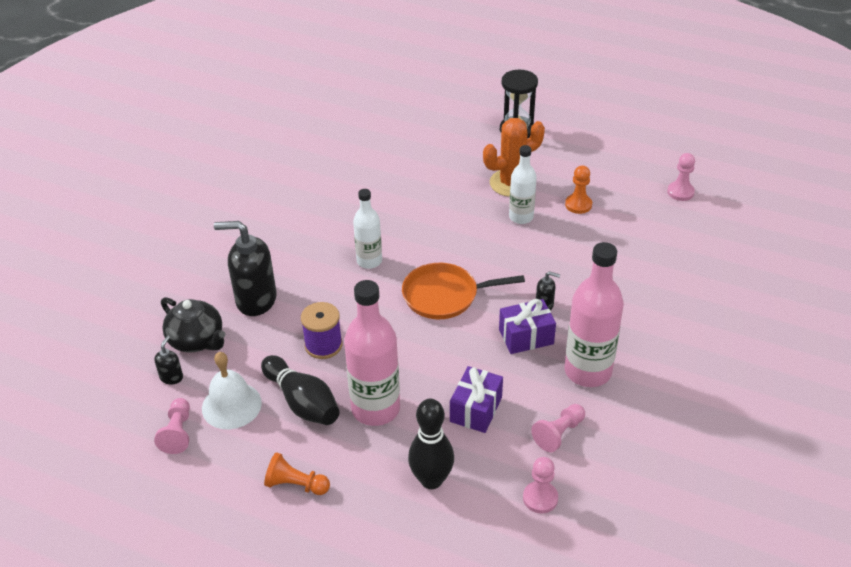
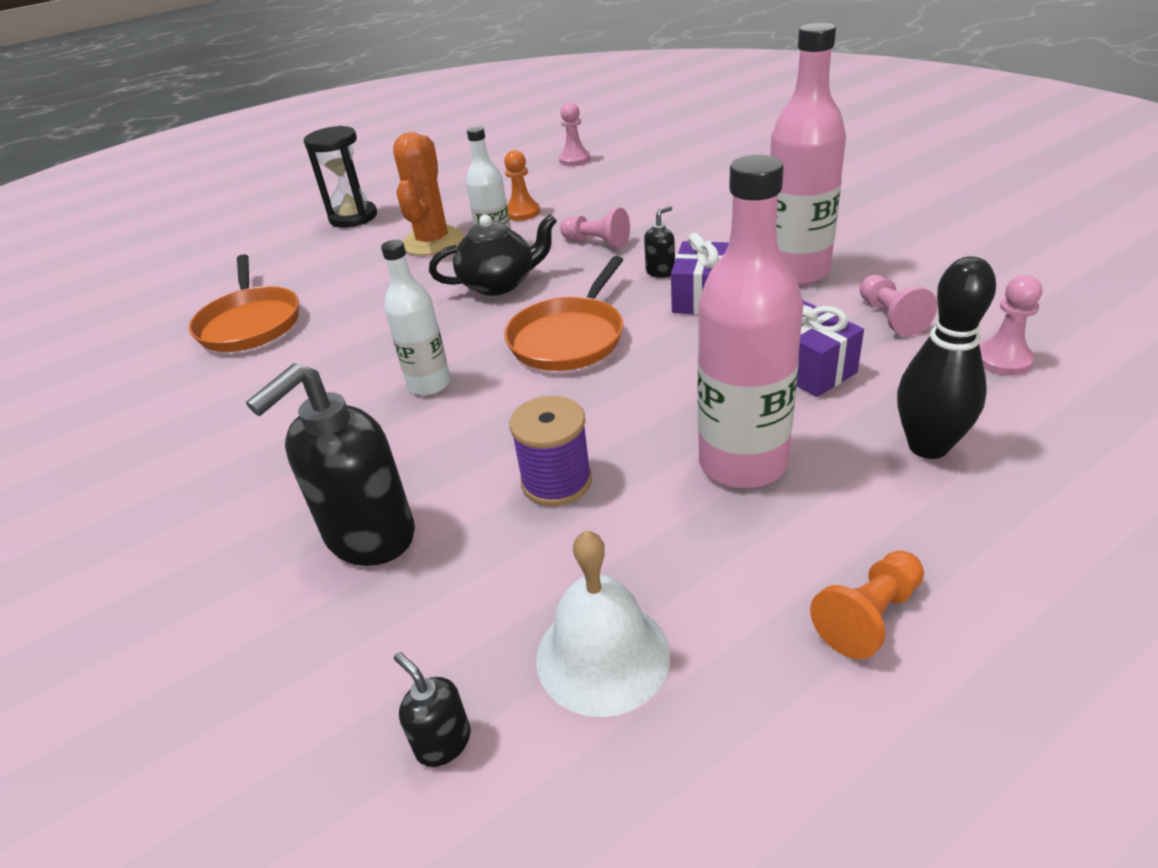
camera: 55 degrees left, 5 degrees down
(178, 433) = (615, 784): pink pawn -> pink pawn (597, 242)
(197, 340) = (381, 659): black teapot -> black teapot (499, 284)
(302, 402) = (667, 546): black bowling pin -> none
(379, 161) = (250, 323): none -> orange pan

